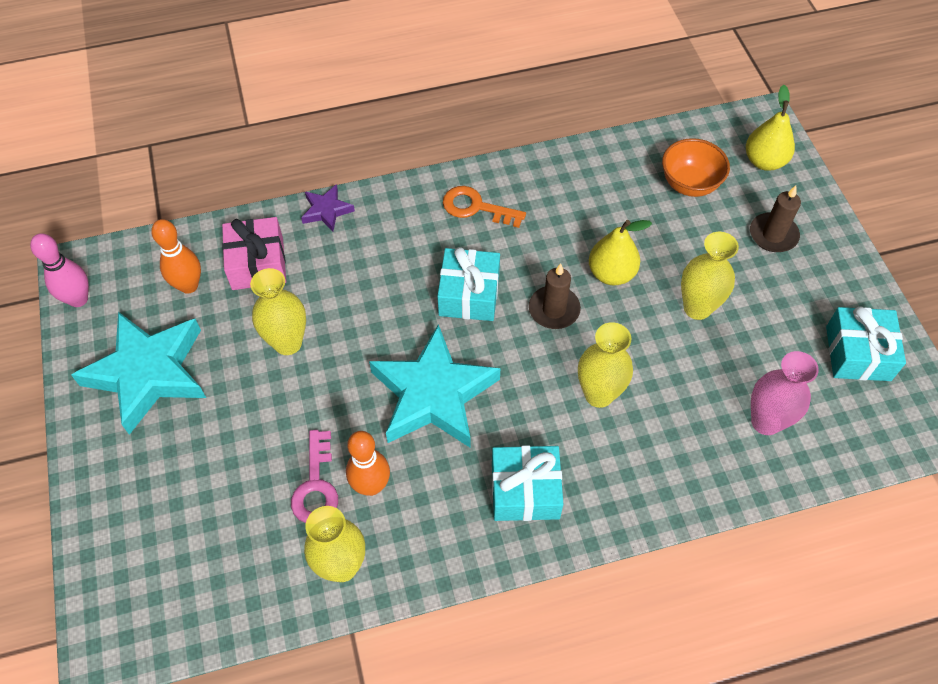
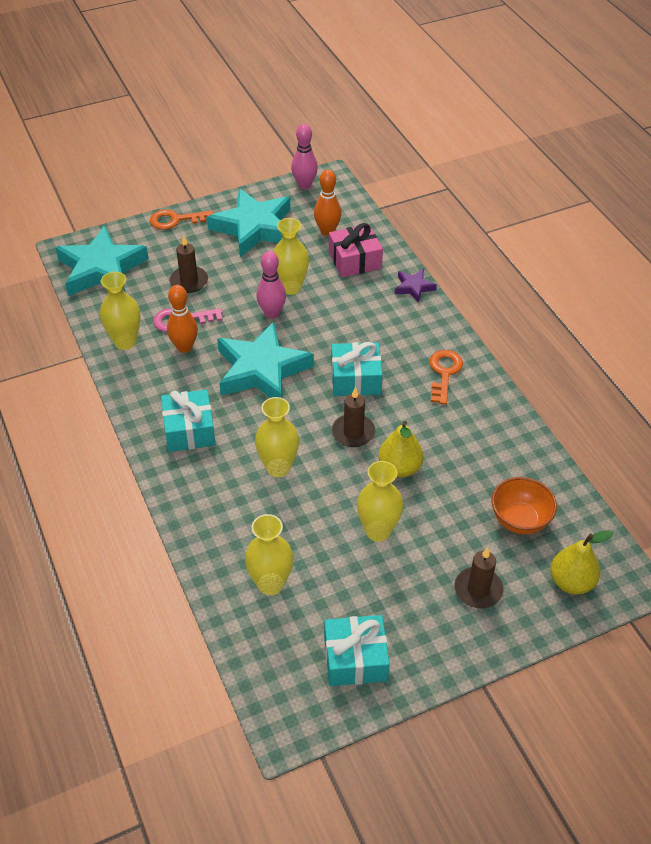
camera: 80 degrees right, 10 degrees down
(90, 478) = (176, 220): none -> orange key
(169, 597) = (101, 269): none -> turquoise star
(237, 469) = (189, 281): none -> brown candle
(332, 371) = (272, 313): none -> pink bowling pin
(766, 422) = (270, 584): pink vase -> yellow vase

